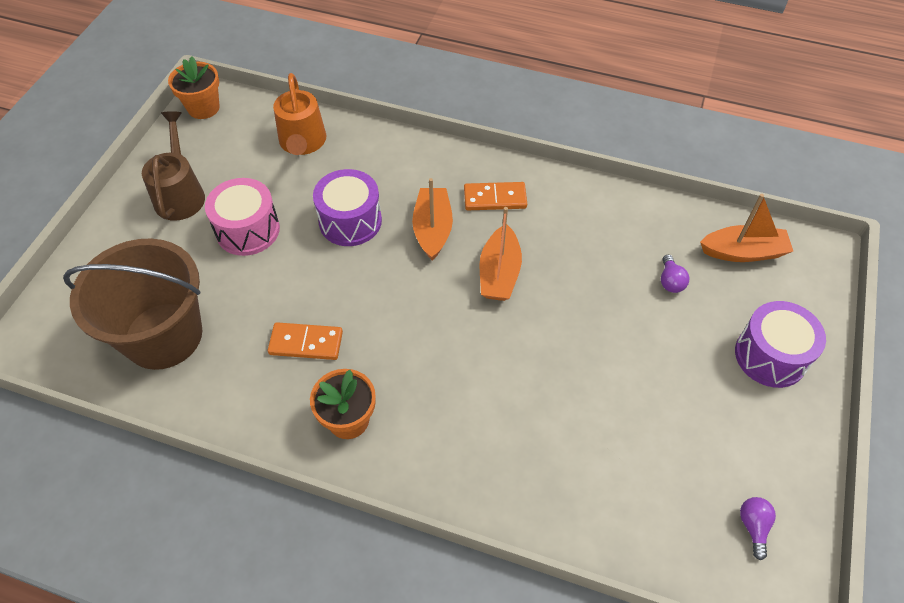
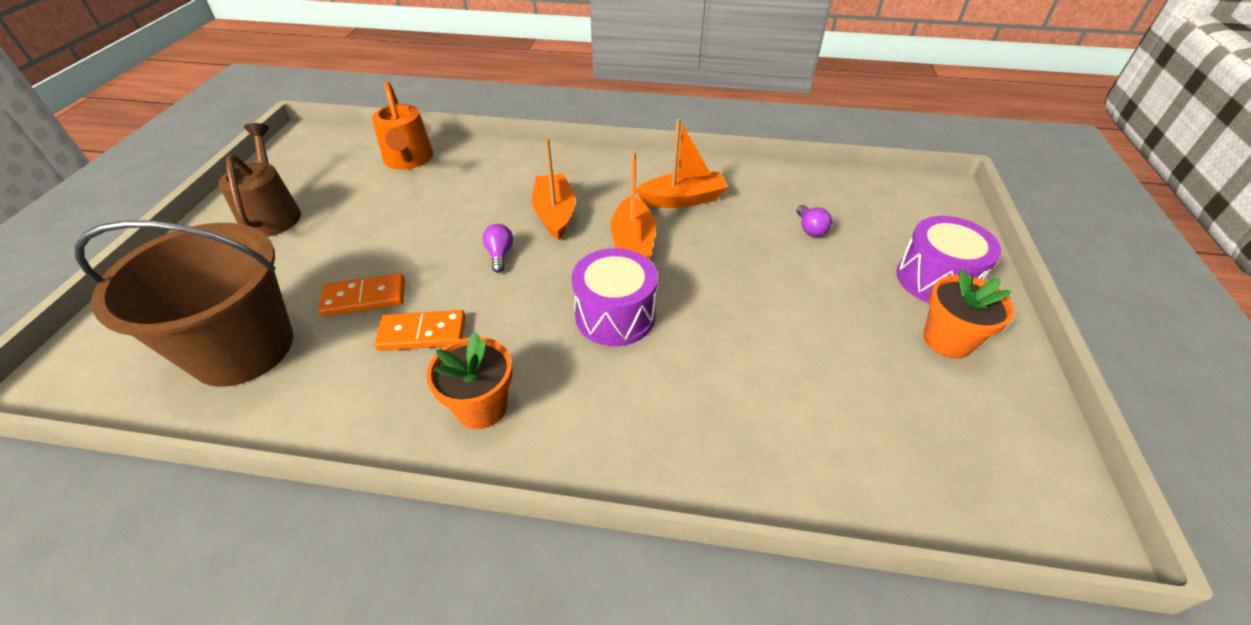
camera: 10 degrees left, 10 degrees down
(203, 108) = (302, 143): orange flower pot -> orange flower pot (947, 340)
(248, 230) = (350, 236): pink drum -> none
(350, 221) = (465, 217): purple drum -> purple drum (615, 315)
(495, 198) = (614, 183): orange domino -> orange domino (364, 297)
(743, 252) = (871, 198): orange boat -> orange boat (682, 199)
(753, 527) = (995, 450): purple light bulb -> purple light bulb (500, 254)

